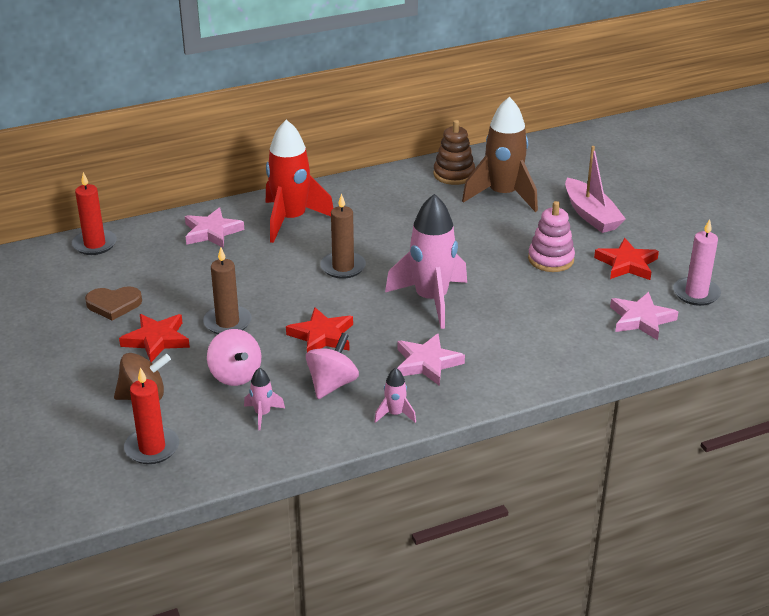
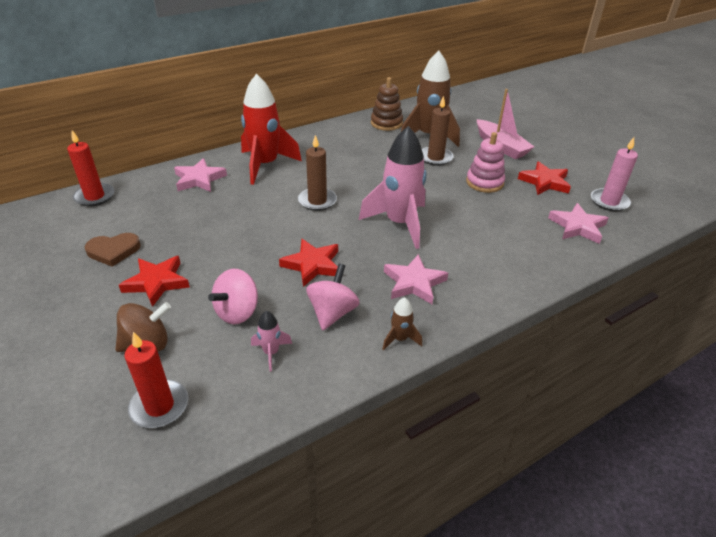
camera: 10 degrees left, 5 degrees up
(227, 322) = (223, 259): brown candle -> brown candle (435, 158)
(235, 375) = (237, 312): pink spinning top -> pink spinning top turned 75 degrees clockwise
(395, 414) = (400, 339): pink rocket -> brown rocket

